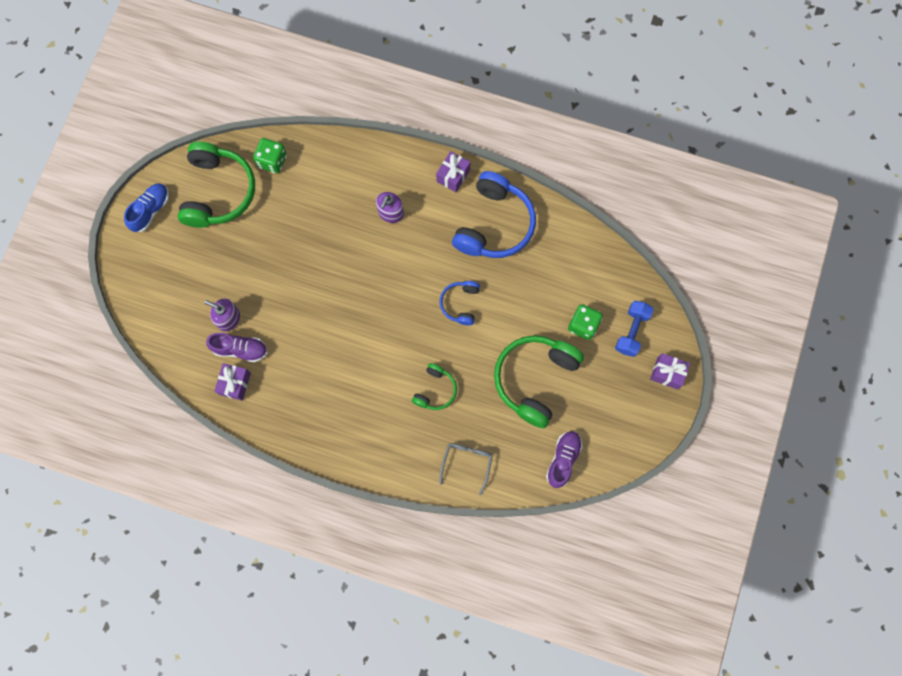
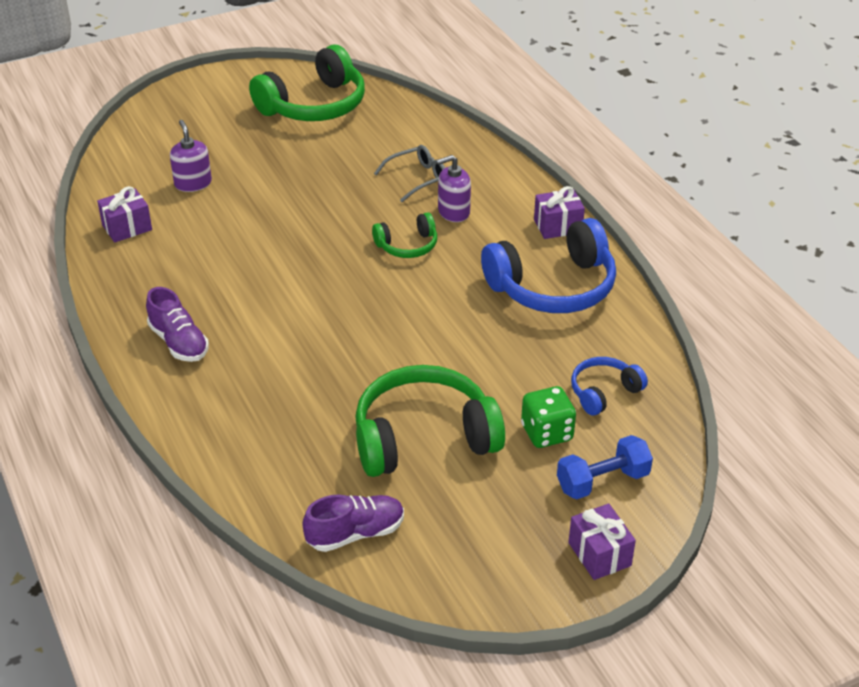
camera: 45 degrees right, 35 degrees down
(150, 210) = (240, 83): blue shoe -> none
(240, 349) = (169, 209): purple shoe -> purple shoe (179, 342)
(272, 161) = (392, 115): green dice -> none
(435, 390) = (302, 366): green headphones -> green headphones (407, 245)
(460, 304) = (428, 320): blue headphones -> blue headphones (604, 392)
(466, 463) = (244, 450): grey glasses -> grey glasses (417, 179)

